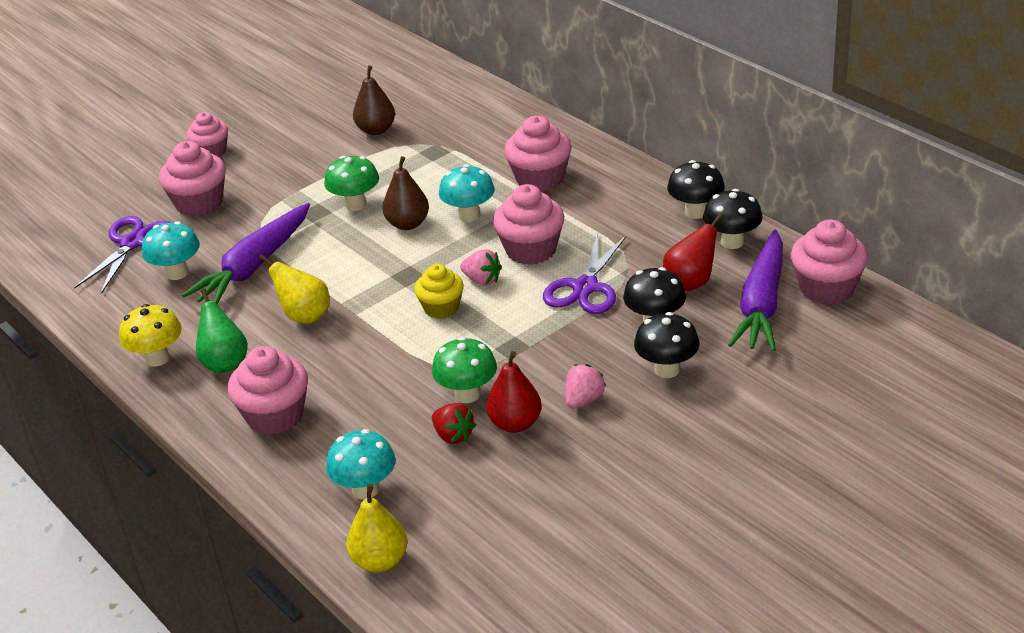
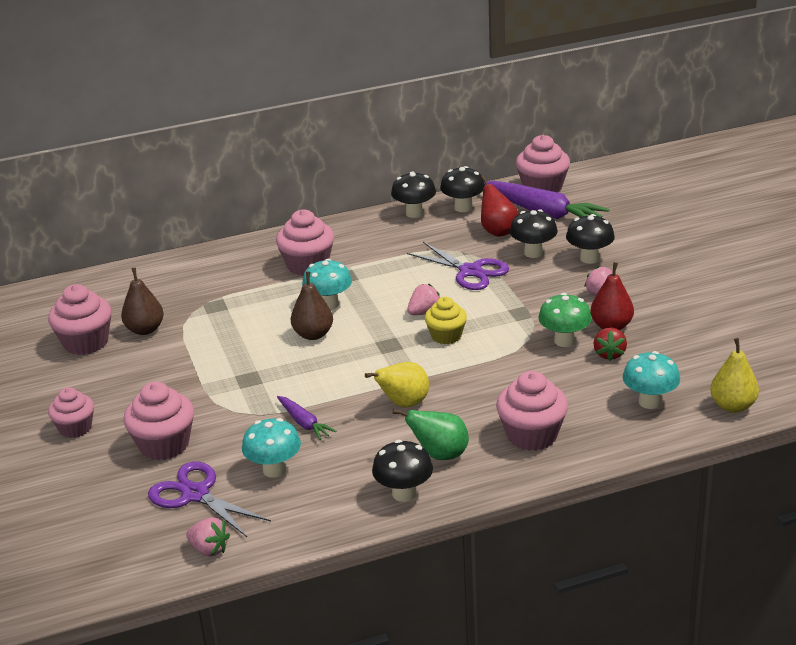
camera: 70 degrees left, 5 degrees down
(59, 275) = (209, 549): none -> pink strawberry
(157, 358) = (404, 494): yellow mushroom -> black mushroom
(254, 266) = (304, 423): purple carrot -> purple carrot, size x0.50
(355, 204) = (257, 356): green mushroom -> none
(453, 436) = (609, 354): red strawberry -> red strawberry turned 120 degrees clockwise
(531, 250) = (402, 285): pink cupcake -> pink cupcake (86, 342)

